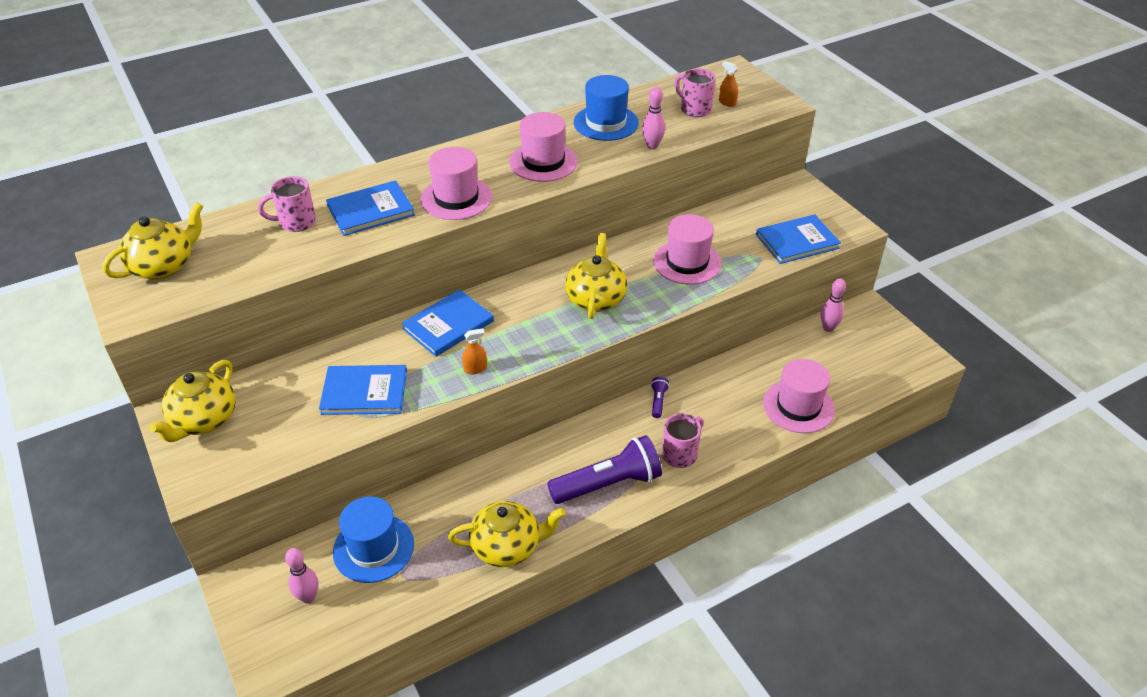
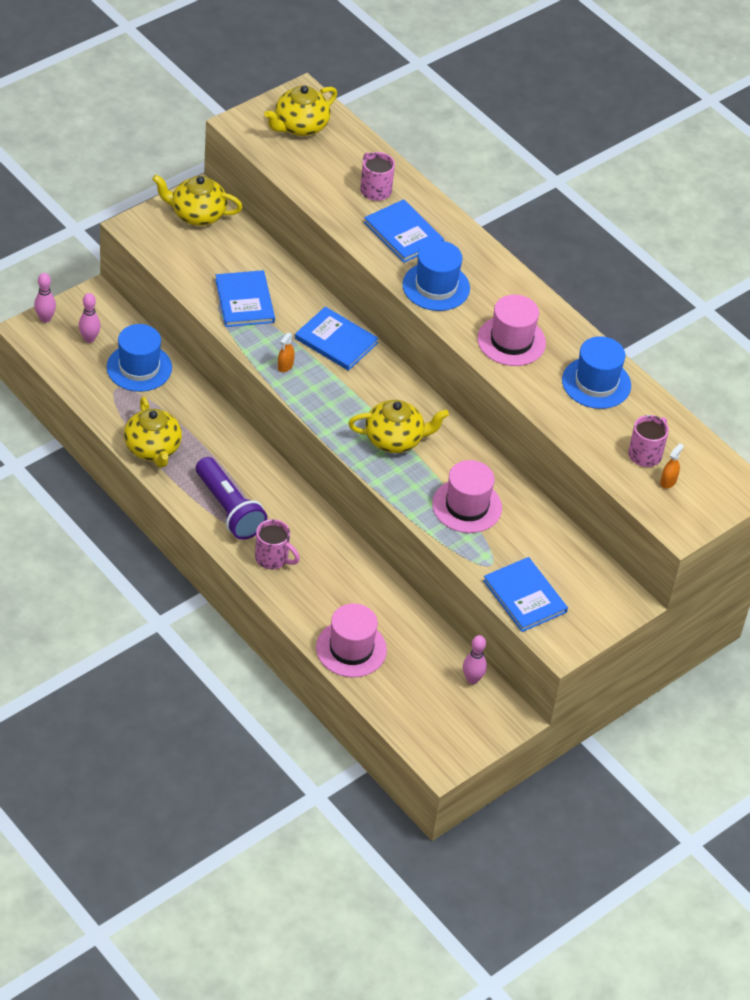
camera: 75 degrees right, 5 degrees up
(164, 266) = (300, 126): yellow teapot -> yellow teapot turned 105 degrees clockwise
(456, 198) = (436, 286): pink hat -> blue hat
(475, 369) = (285, 366): orange spray bottle -> orange spray bottle turned 60 degrees clockwise
(652, 146) = (563, 421): pink bowling pin -> pink bowling pin (45, 318)
(658, 401) = (335, 540): purple flashlight -> none

